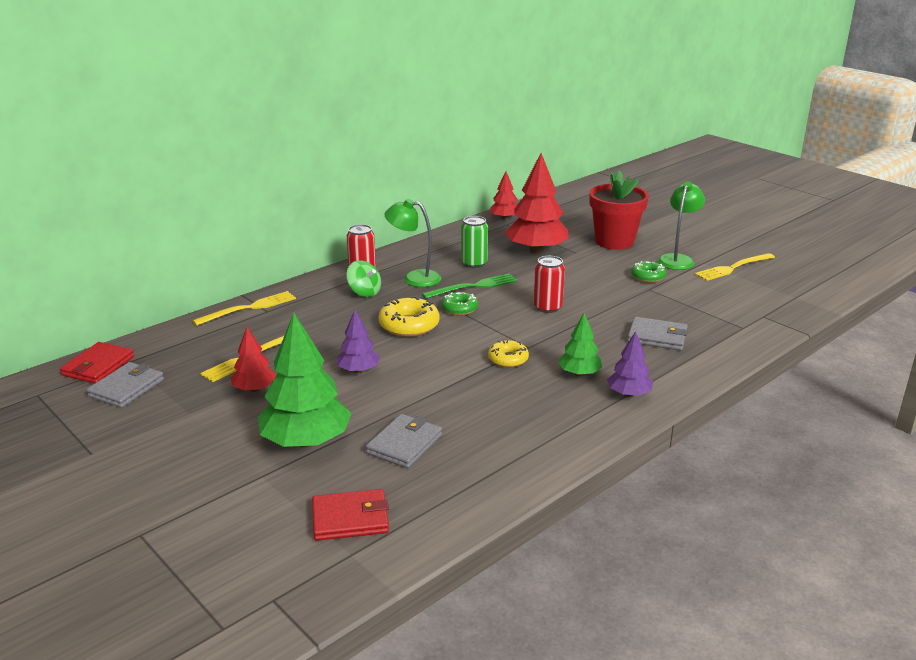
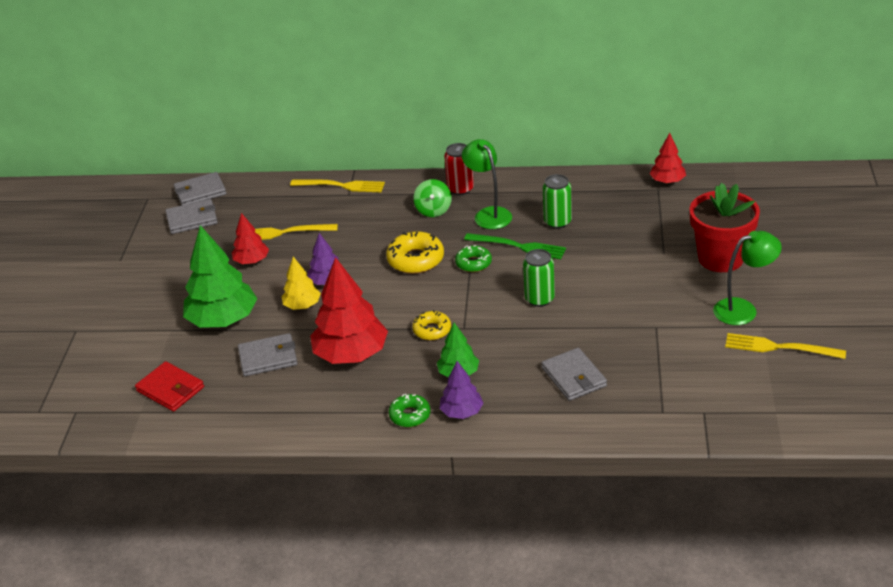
camera: 50 degrees right, 10 degrees up
(98, 366) = (200, 192): red wallet -> grey wallet
(366, 395) = (302, 305): none -> yellow tree
(536, 250) = (632, 233): red tree -> red tree (351, 354)
(547, 307) = (539, 299): red can -> green can
(648, 277) = (679, 313): green donut -> green donut (410, 415)

